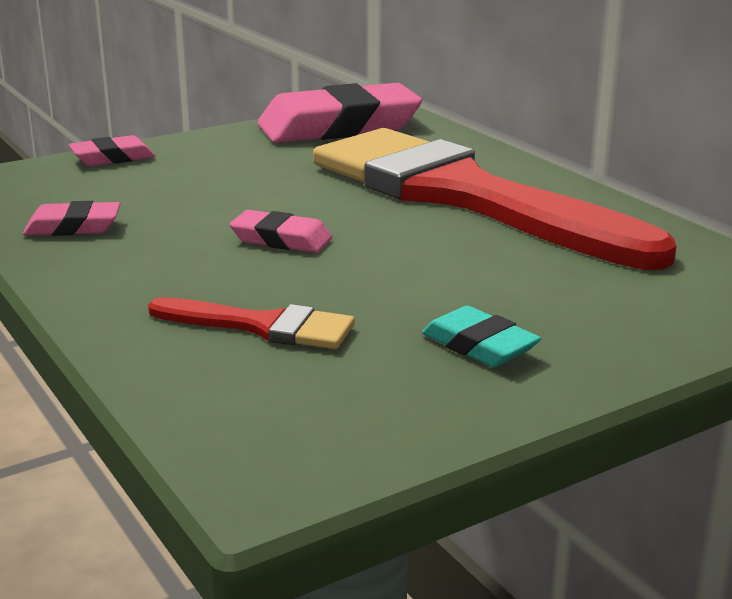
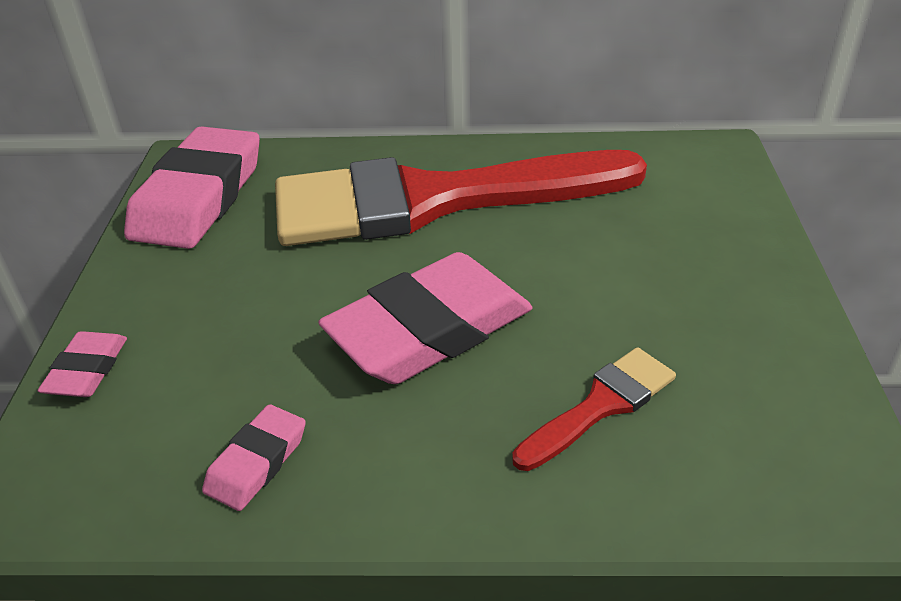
camera: 55 degrees left, 15 degrees up
(281, 239) = (430, 329): pink eraser -> pink eraser, size x2.11
(479, 345) = (709, 305): turquoise eraser -> none

